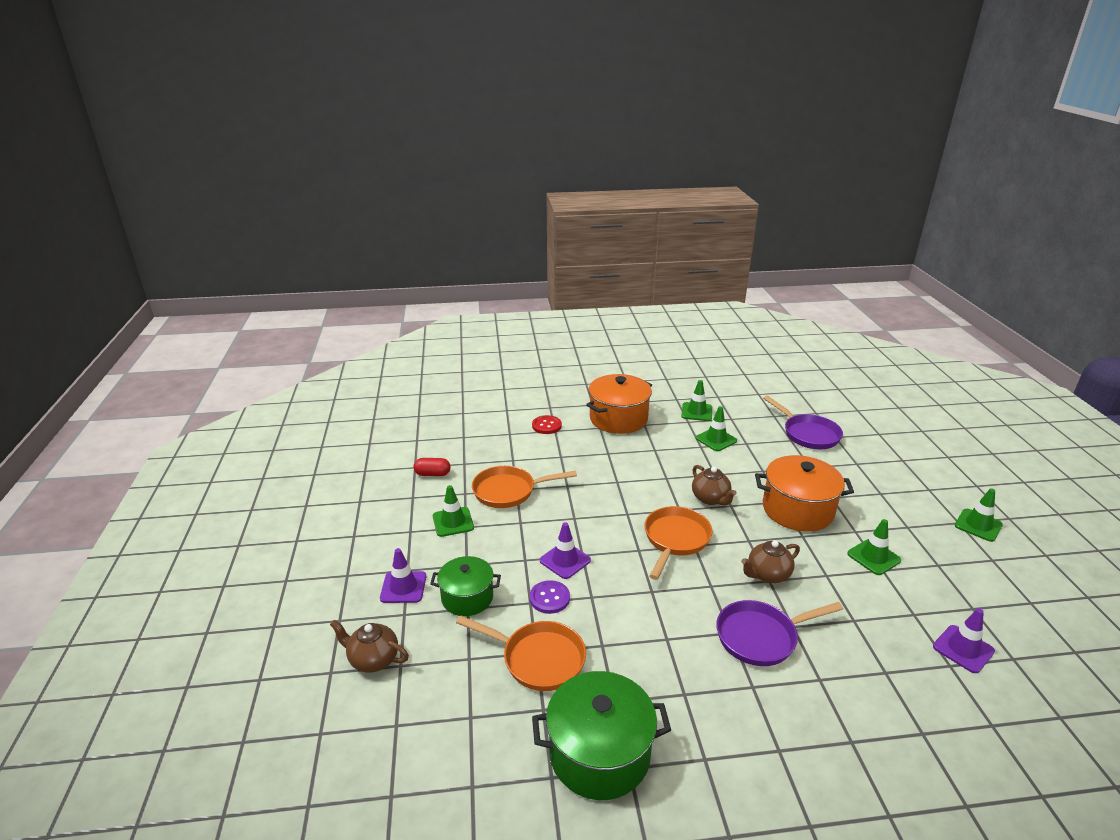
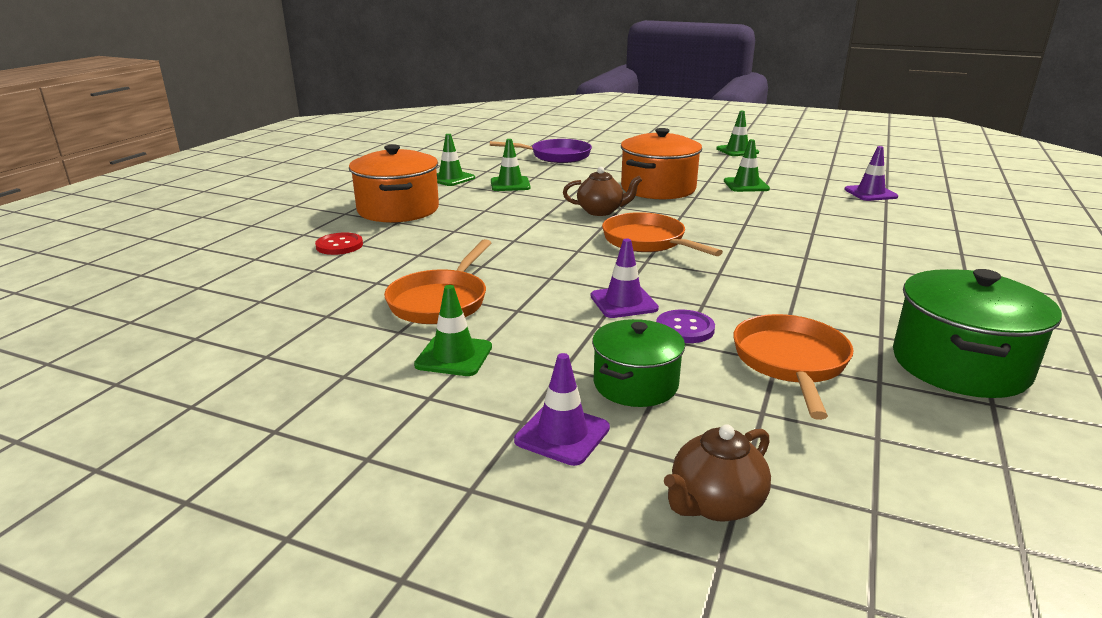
camera: 60 degrees left, 5 degrees down
(432, 474) = (310, 345): red capsule -> none
(538, 659) = (790, 363): orange pan -> orange pan turned 45 degrees counterclockwise
(761, 637) = (819, 248): purple pan -> none
(767, 575) = (736, 222): brown teapot -> none

